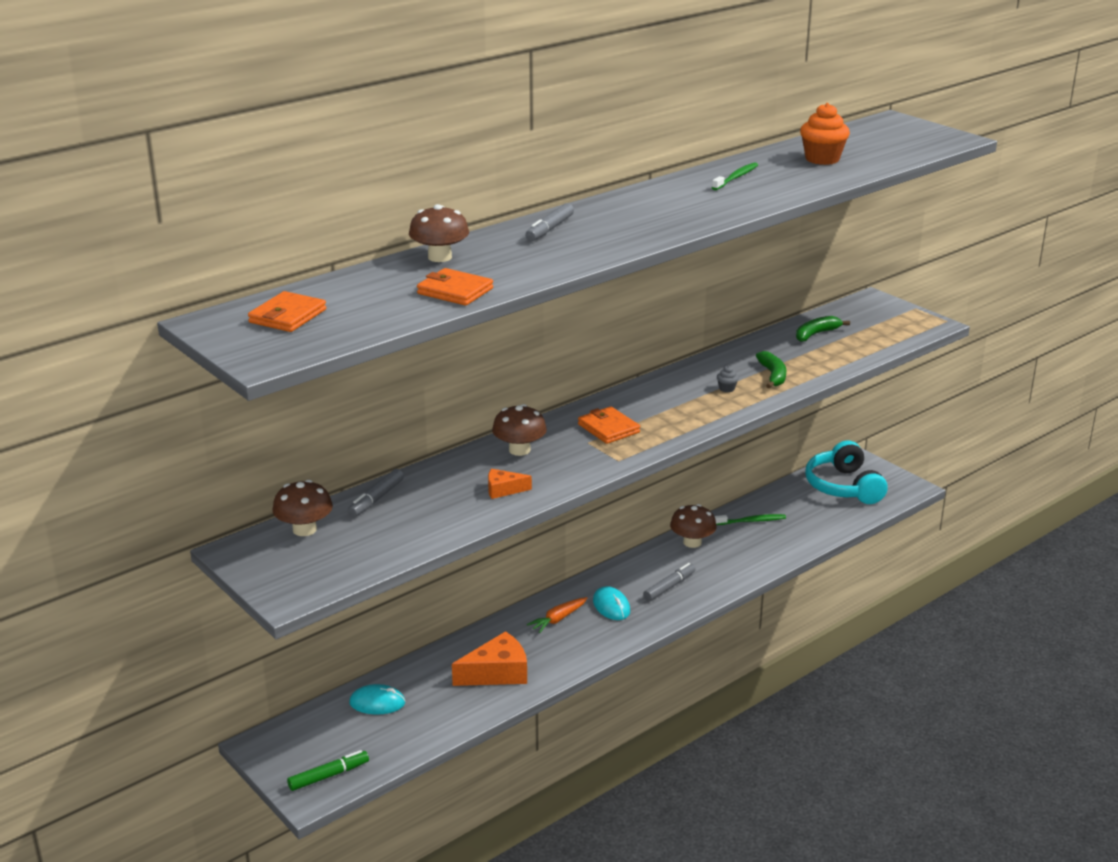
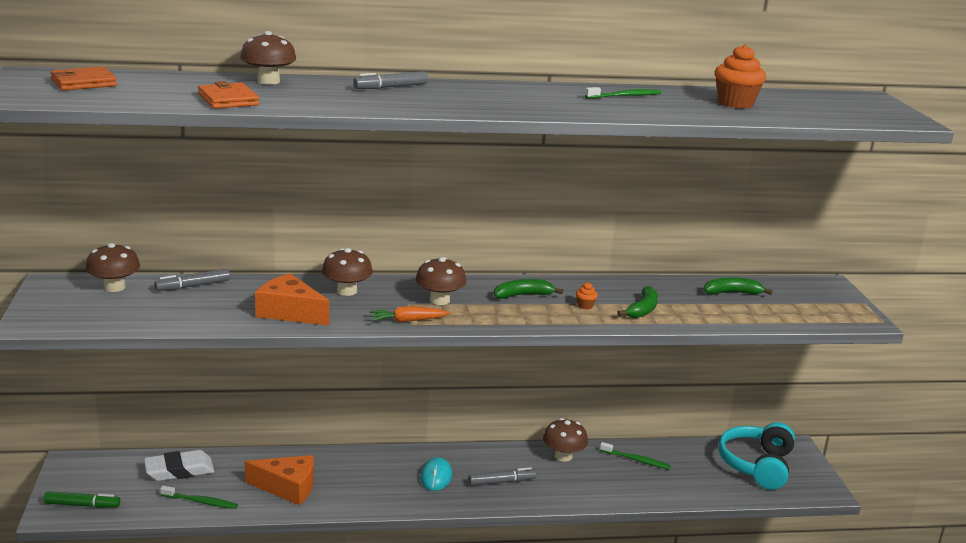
camera: 30 degrees right, 5 degrees down
(377, 703) = (179, 470): turquoise mouse -> white eraser
(435, 721) = (200, 502): none -> green toothbrush
(503, 490) = (290, 312): orange cheese -> orange cheese, size x1.84
(558, 619) = (382, 469): orange carrot -> orange carrot (407, 321)
(608, 428) = (439, 300): orange wallet -> brown mushroom
(667, 397) = (523, 295): none -> green banana
(727, 389) = (585, 306): grey cupcake -> orange cupcake

